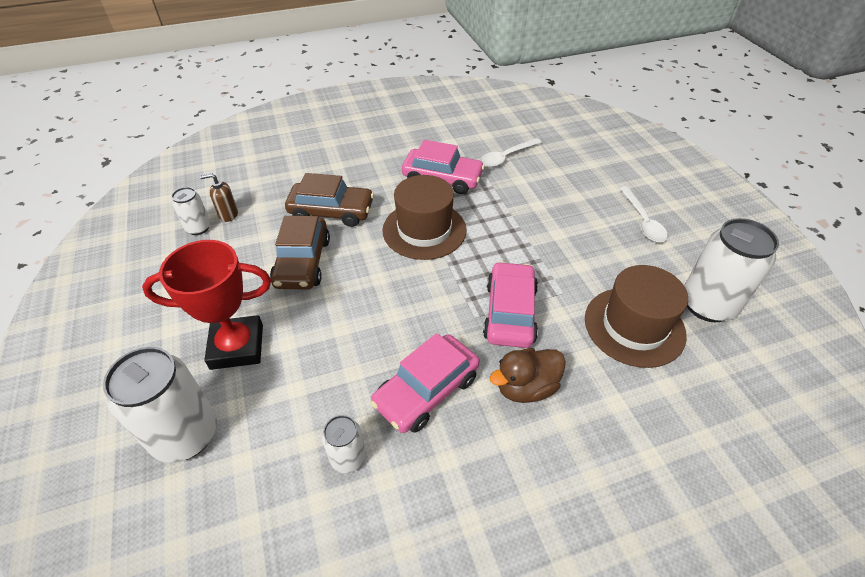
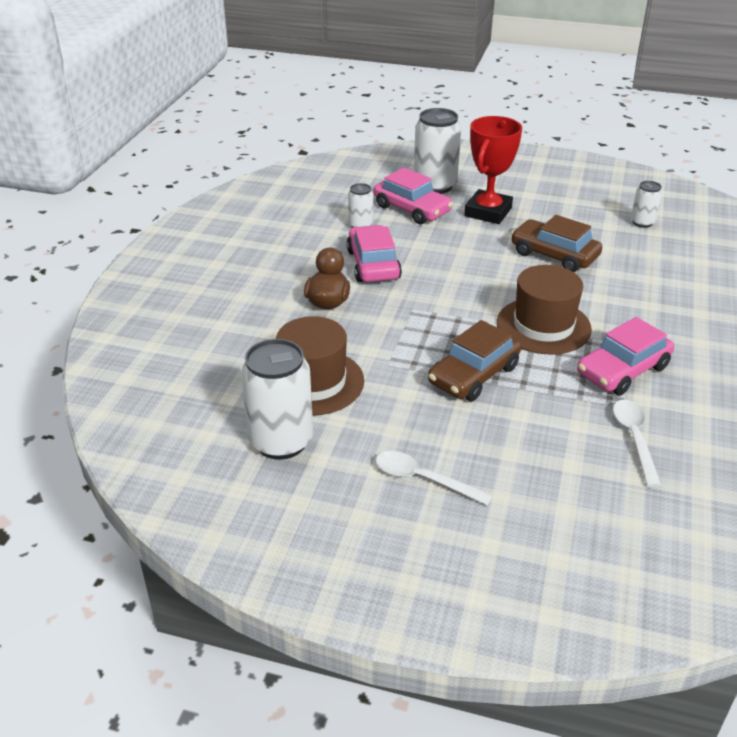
camera: 125 degrees right, 10 degrees down
(228, 214) = (652, 238): brown soap dispenser -> none
(331, 211) = (615, 287): brown car -> brown car (473, 375)
(510, 313) = (398, 326): pink car -> pink car (412, 209)

